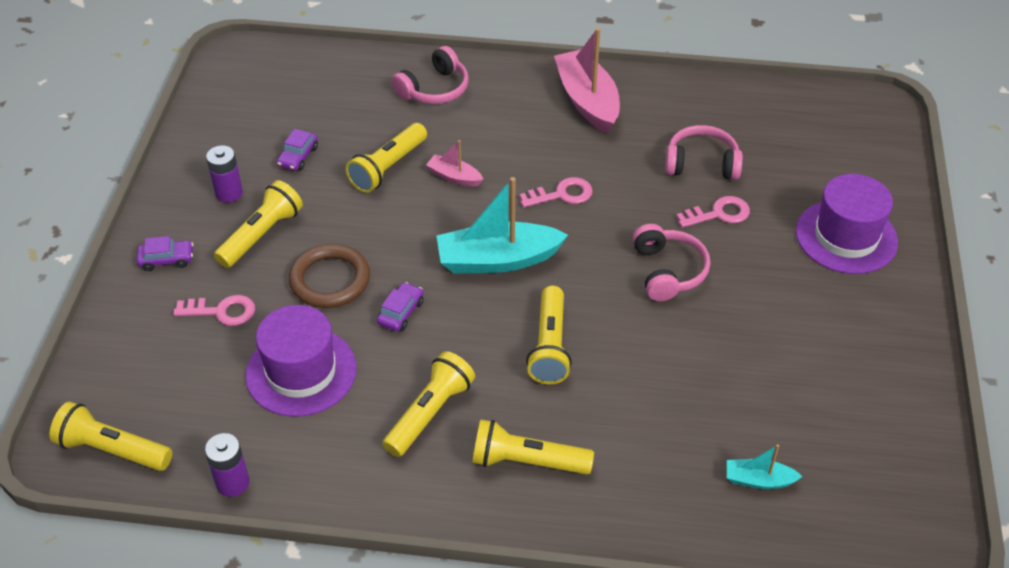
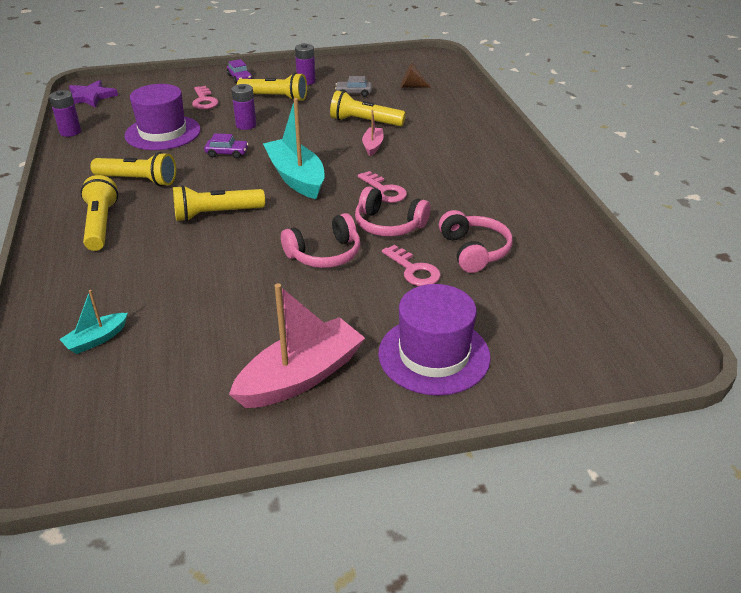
camera: 70 degrees right, 10 degrees down
(112, 450) = (90, 97): yellow flashlight -> purple star
(298, 156) = (353, 93): purple car -> grey car
(314, 101) = (411, 86): none -> brown cone
(330, 280) = (246, 125): brown ring -> purple battery
(434, 89) = (461, 121): pink headphones -> pink headphones (388, 225)
(587, 101) = (507, 182): pink boat -> pink boat (301, 377)
(758, 480) = (96, 339): turquoise boat -> turquoise boat turned 120 degrees counterclockwise

